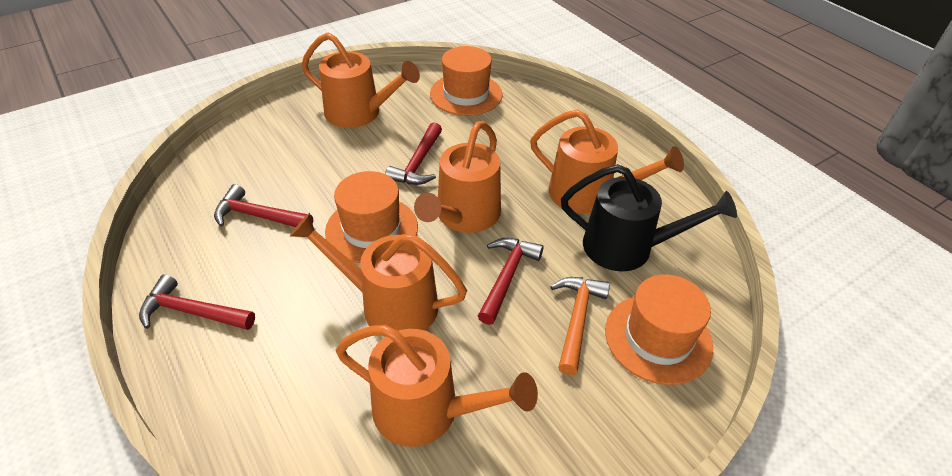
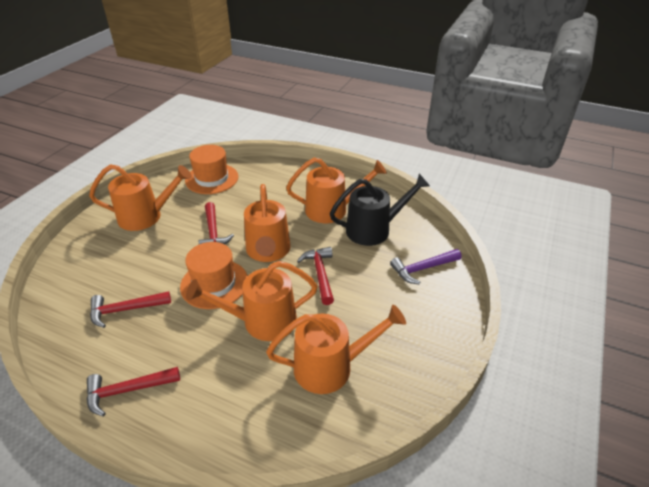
camera: 30 degrees left, 5 degrees down
(577, 319) = (375, 279): orange hammer -> none
(658, 338) = (422, 269): orange hat -> purple hammer

